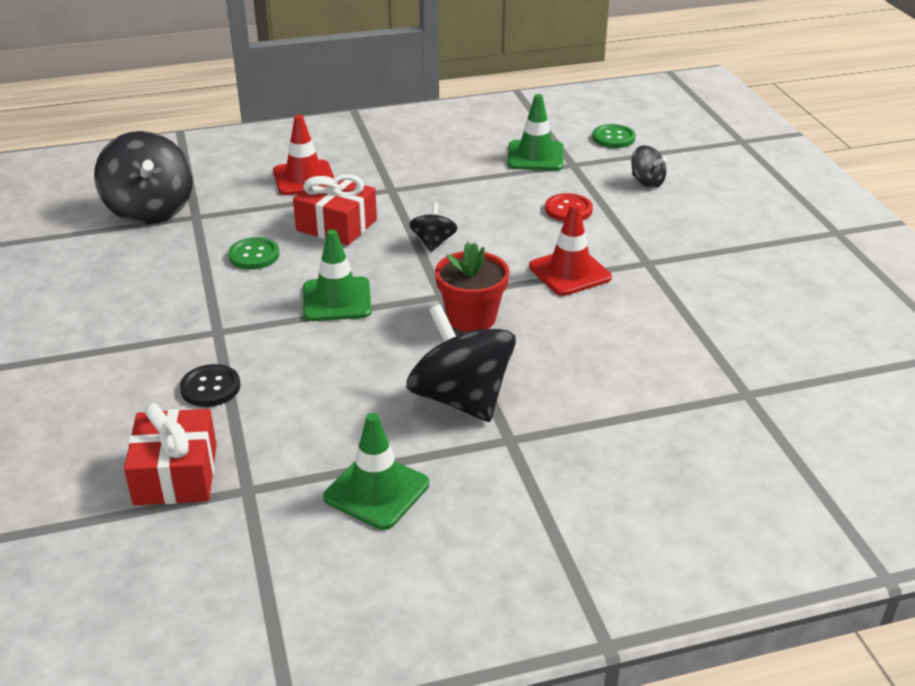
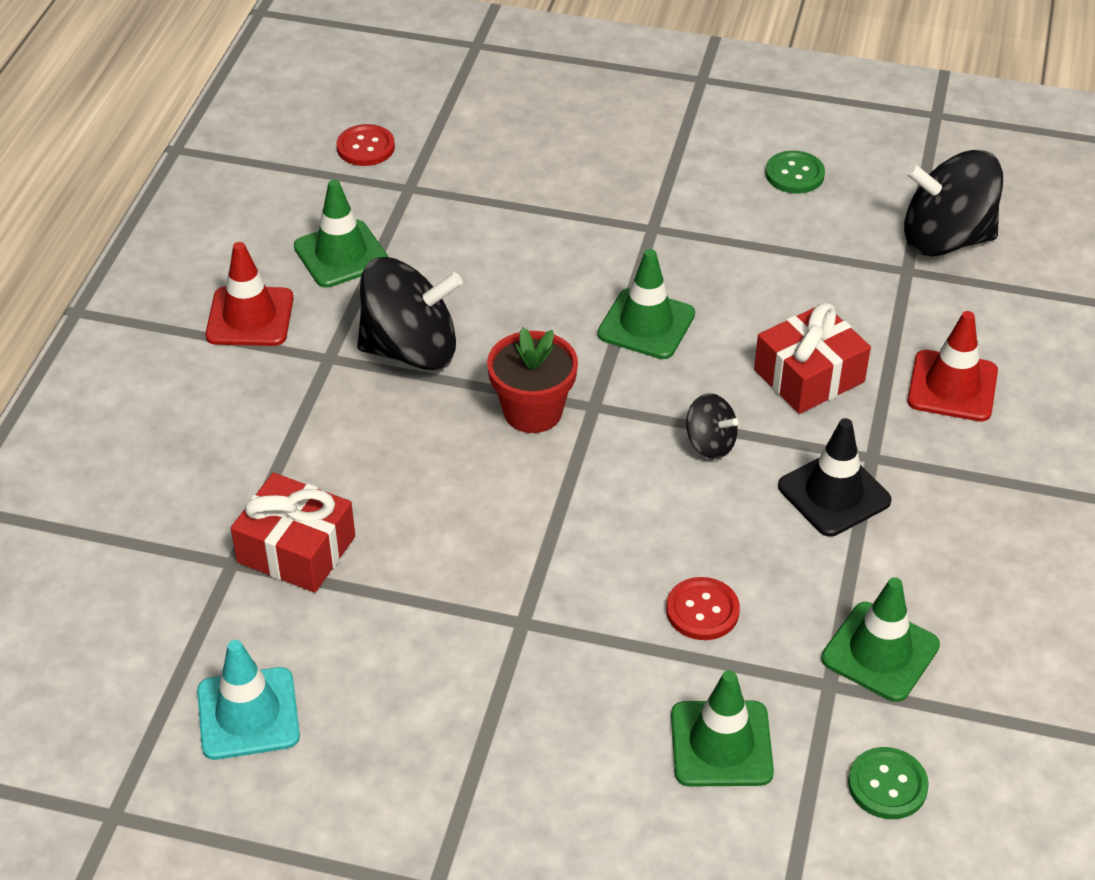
camera: 120 degrees right, 10 degrees up
(176, 474) = (461, 156): red gift -> red gift (296, 549)
(197, 550) = (365, 147): none -> red button
(210, 387) = (563, 201): black button -> none
(254, 255) = (784, 290): green button -> green button (794, 174)
(434, 193) = (834, 494): none -> black traffic cone
(569, 272) = (556, 535): red traffic cone -> red traffic cone (250, 317)
(647, 182) = (721, 744): black spinning top -> green traffic cone
(836, 333) = (248, 714): none -> turquoise traffic cone

